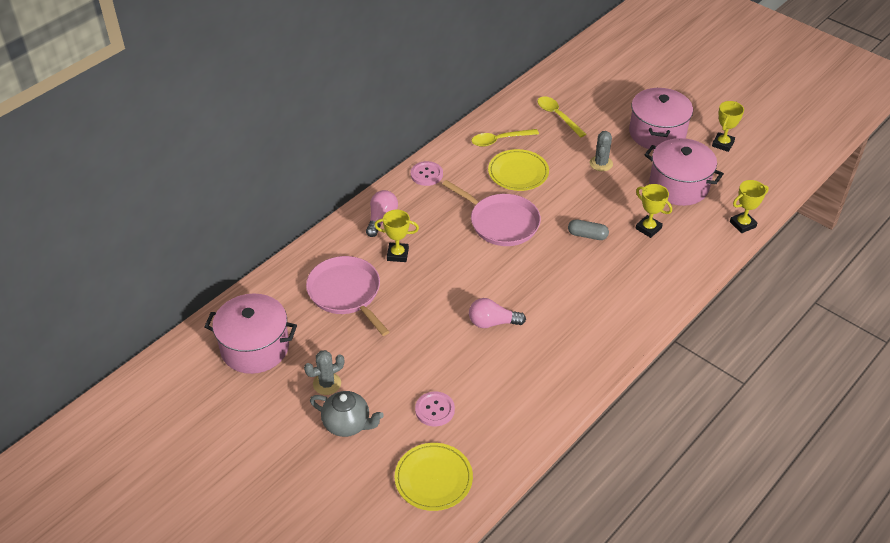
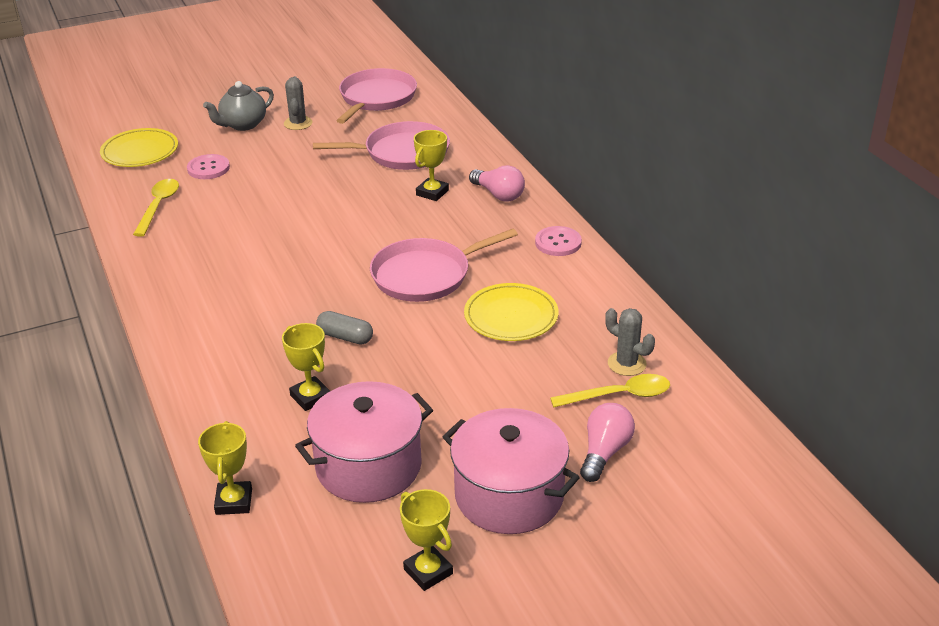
camera: 115 degrees right, 10 degrees down
(255, 347) = (376, 98): pink pot -> pink pan
(492, 322) = (277, 227): pink light bulb -> pink light bulb (604, 452)
(499, 140) = (592, 320): yellow spoon -> yellow spoon (158, 206)
(587, 235) = (345, 337): grey capsule -> grey capsule turned 75 degrees clockwise
(601, 163) = (477, 401): grey cactus -> grey cactus (626, 364)
(648, 228) = (310, 397): yellow trophy -> yellow trophy turned 75 degrees clockwise

